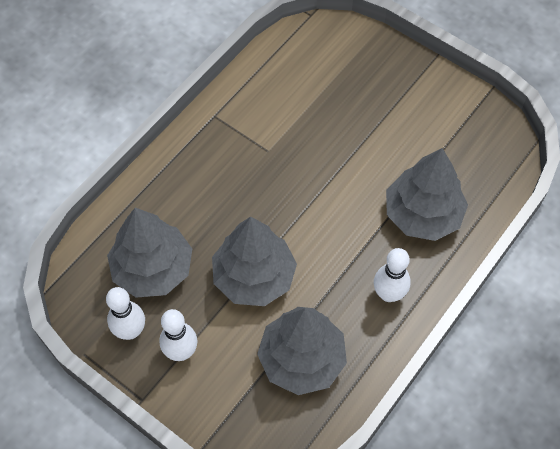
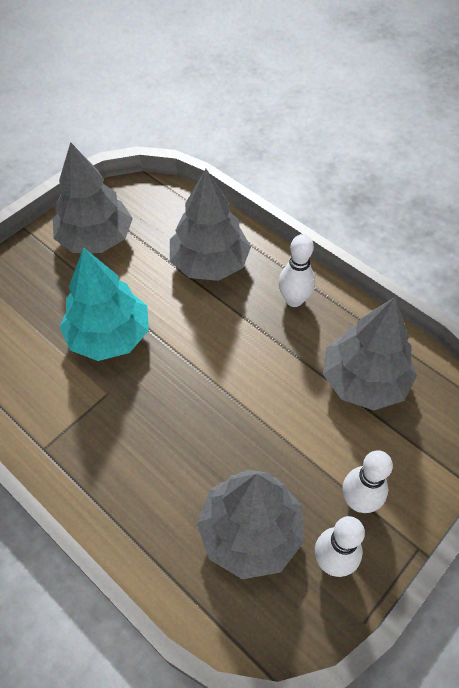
camera: 85 degrees left, 5 degrees down
(254, 277) = (268, 418): grey tree -> grey tree (96, 238)
(325, 142) = (109, 335): none -> turquoise tree

